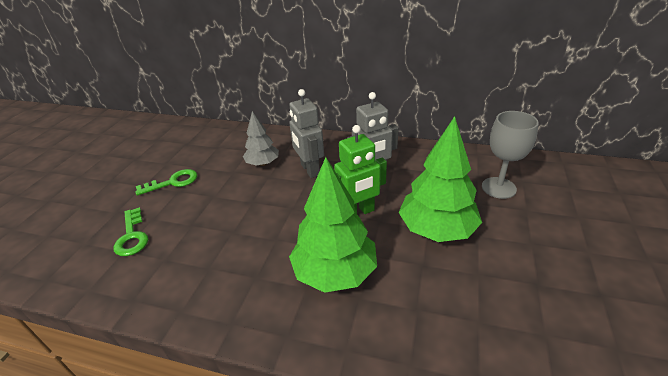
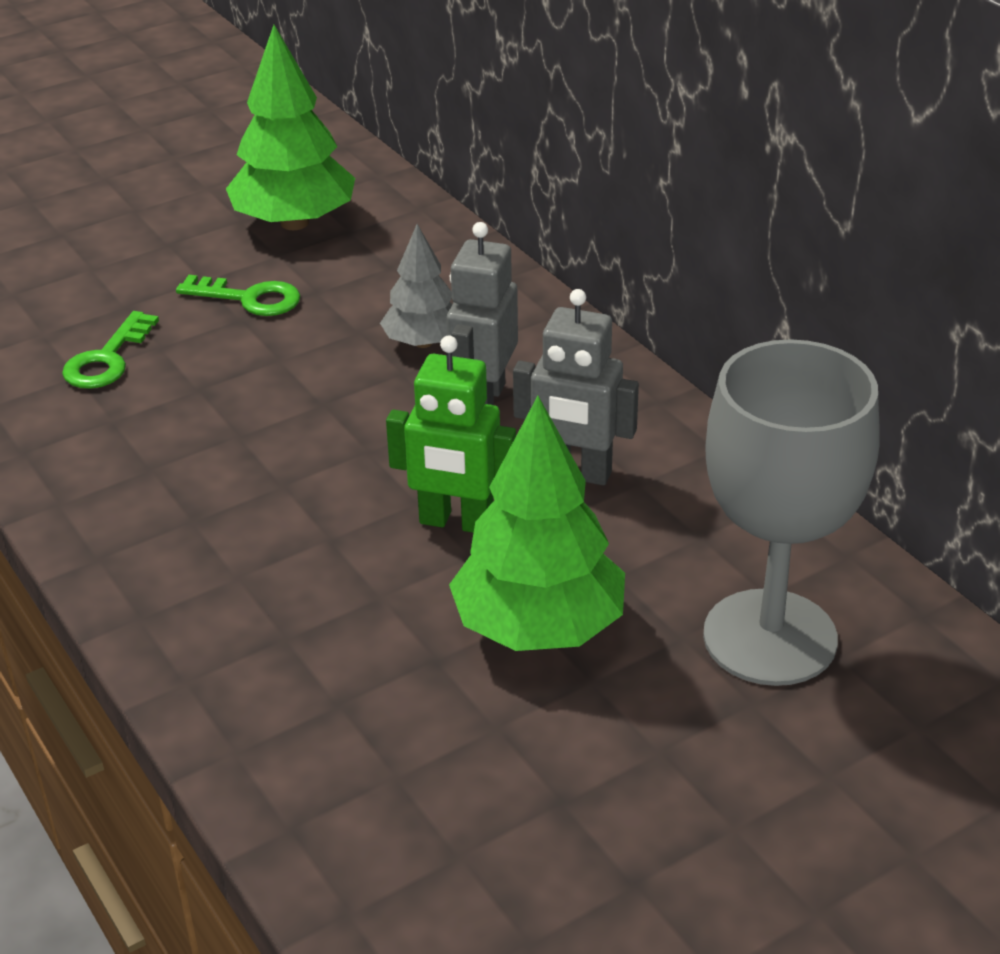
camera: 40 degrees right, 0 degrees up
(335, 272) = (299, 584): green tree -> green tree (294, 223)
(498, 188) = (770, 637): grey goblet -> grey goblet, size x1.60

